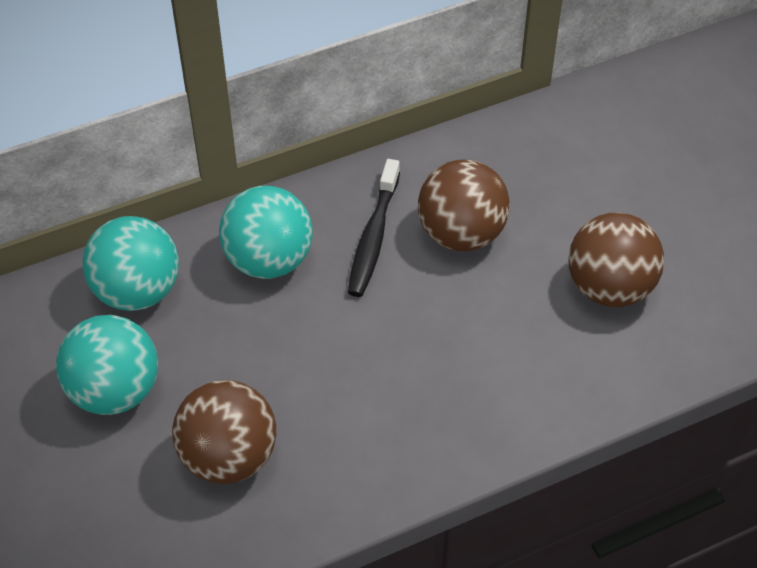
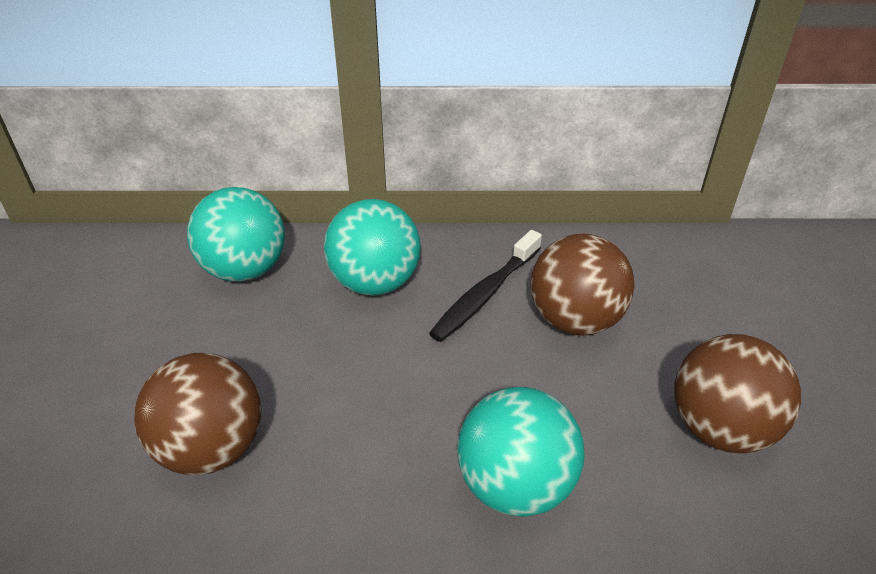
camera: 25 degrees right, 10 degrees down
(115, 391) = (161, 344): turquoise ball -> turquoise ball (515, 484)

